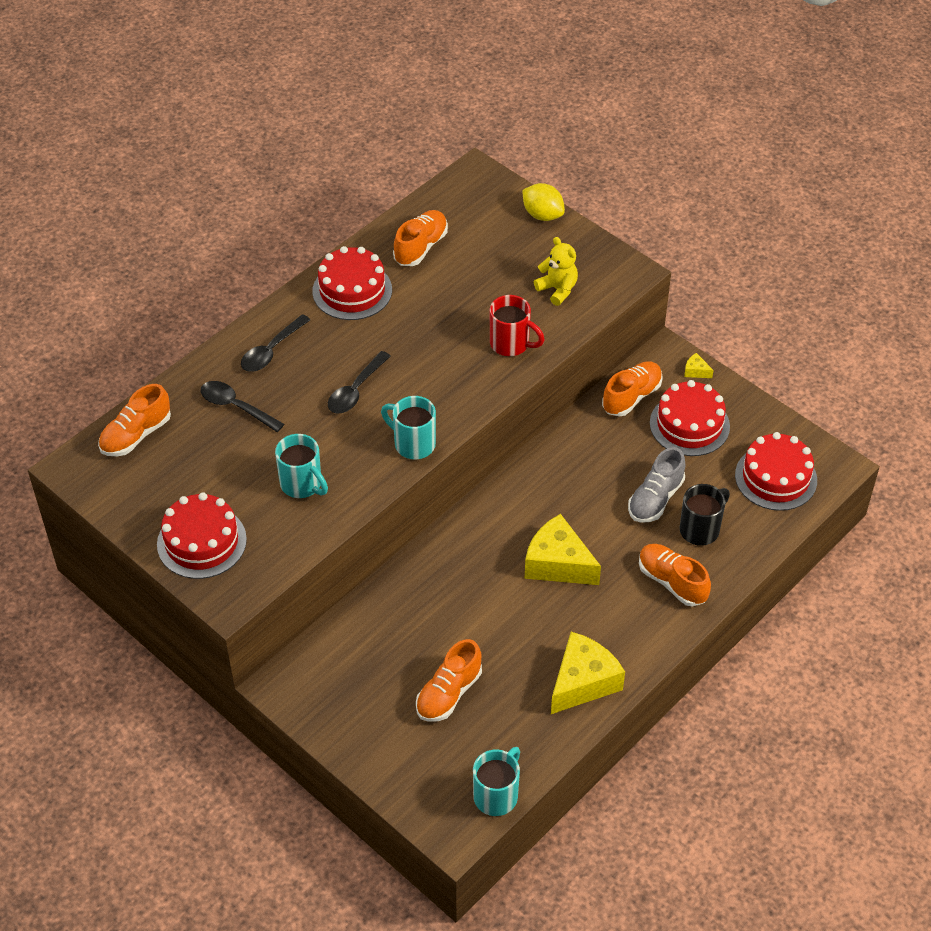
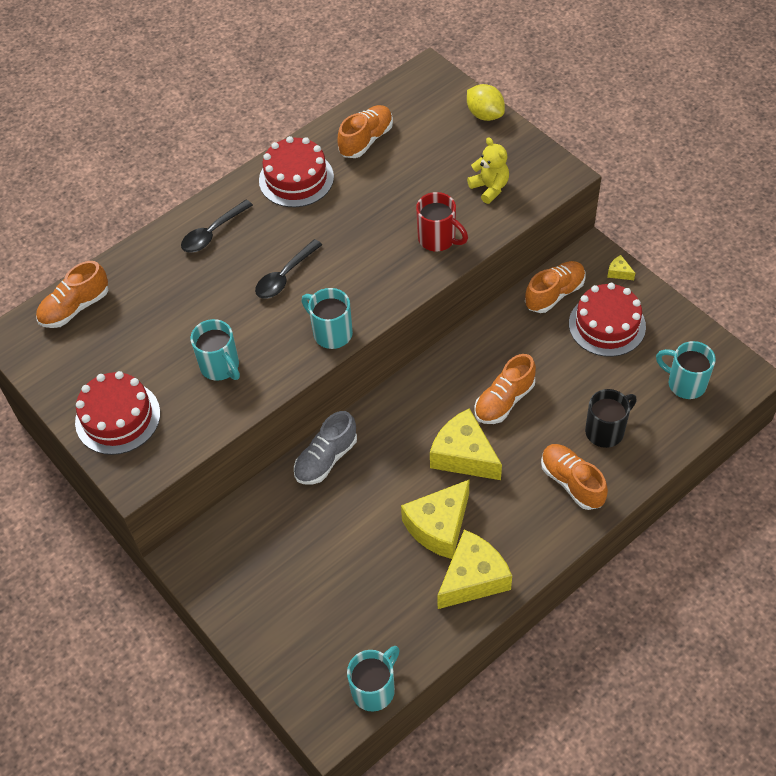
camera: 10 degrees right, 5 degrees up
(236, 407) = (171, 286): black spoon -> none
(448, 693) = (342, 579): orange shoe -> orange shoe (504, 401)
(541, 635) = (439, 526): none -> yellow cheese
(655, 499) = (565, 397): grey shoe -> grey shoe (326, 459)
(776, 477) = (685, 383): red cake -> turquoise mug

